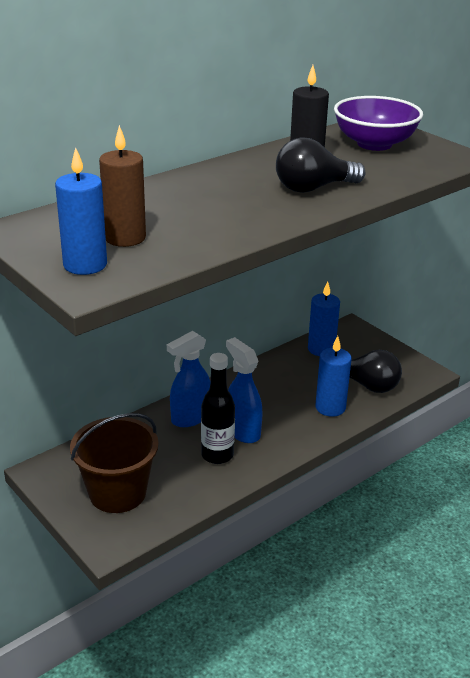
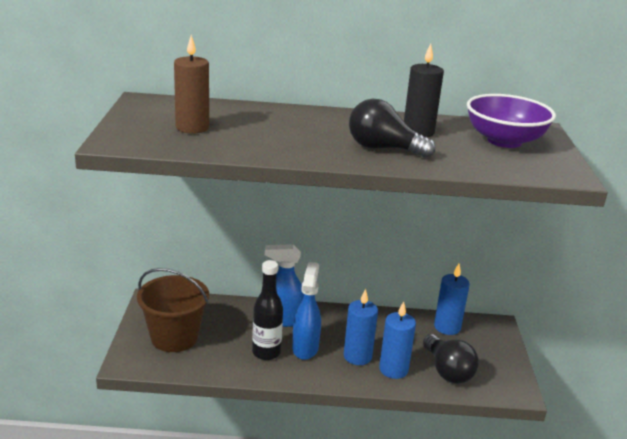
camera: 40 degrees right, 5 degrees down
(85, 265) = (138, 131): blue candle -> blue candle (357, 356)

